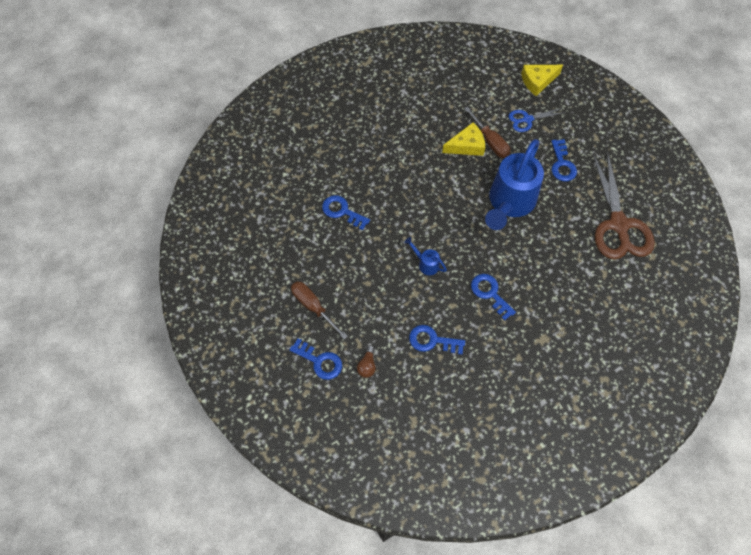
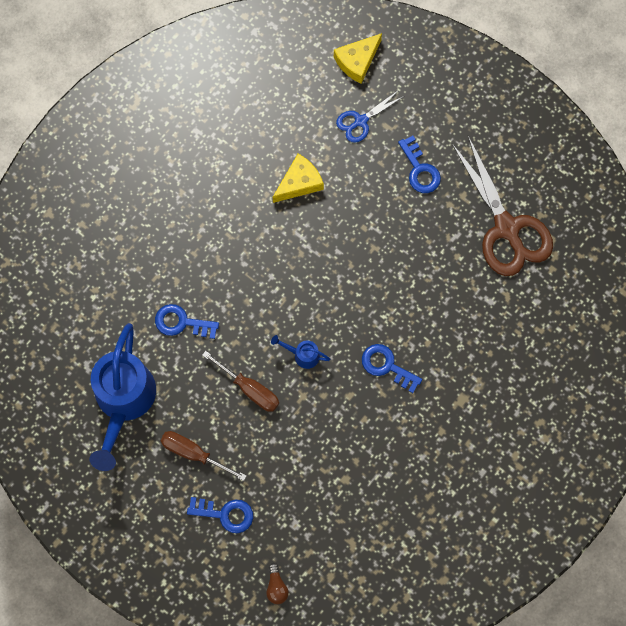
camera: 20 degrees left, 10 degrees up
(367, 365) = (279, 500): brown light bulb -> brown light bulb (276, 587)
(432, 340) = (341, 445): blue key -> none
(490, 142) = (326, 168): brown screwdriver -> brown screwdriver (250, 389)
(509, 203) = (374, 243): blue watering can -> blue watering can (123, 401)

